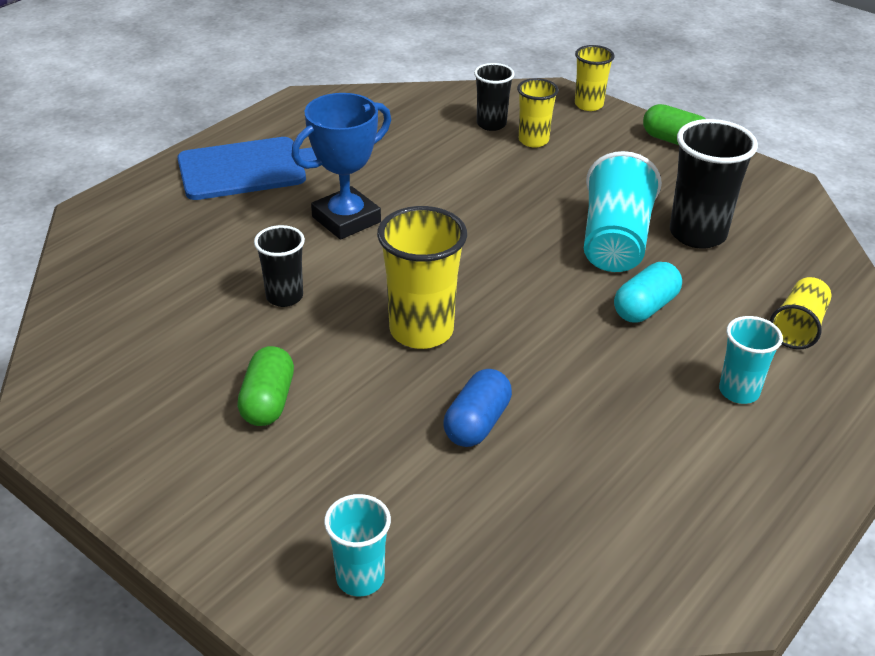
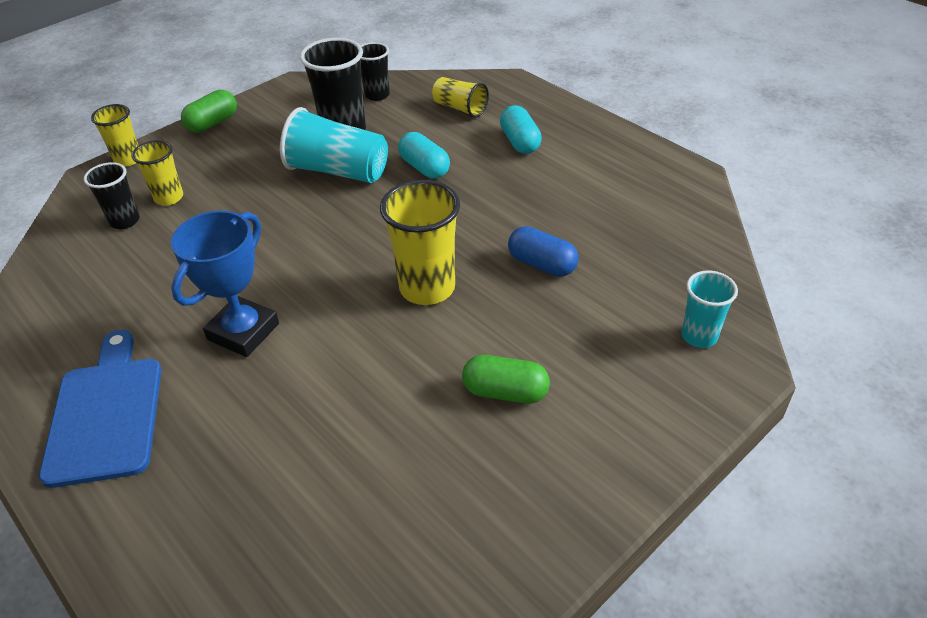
camera: 80 degrees left, 5 degrees up
(284, 297) = (356, 380): black cup -> black cup (377, 95)
(346, 219) = (243, 331): blue trophy -> blue trophy turned 60 degrees clockwise
(739, 391) = (520, 142): turquoise cup -> turquoise capsule

